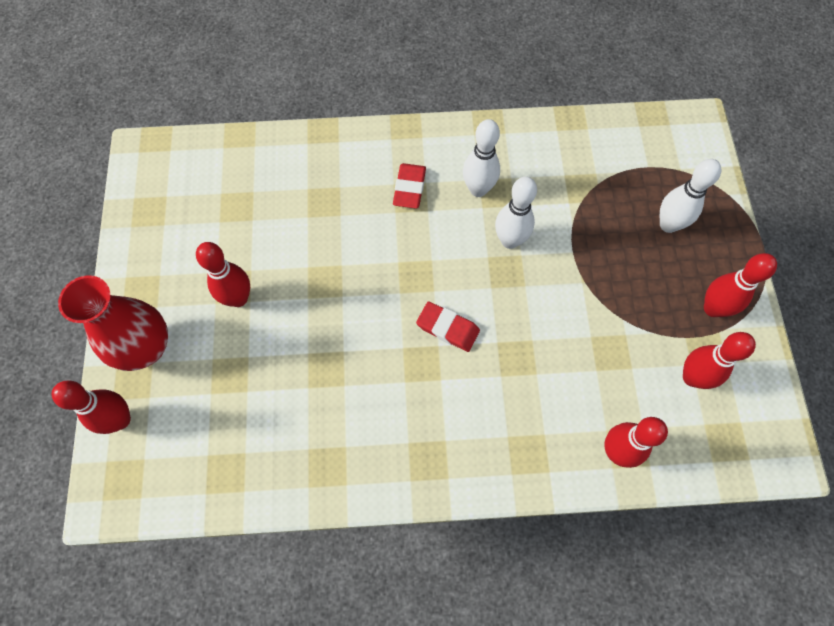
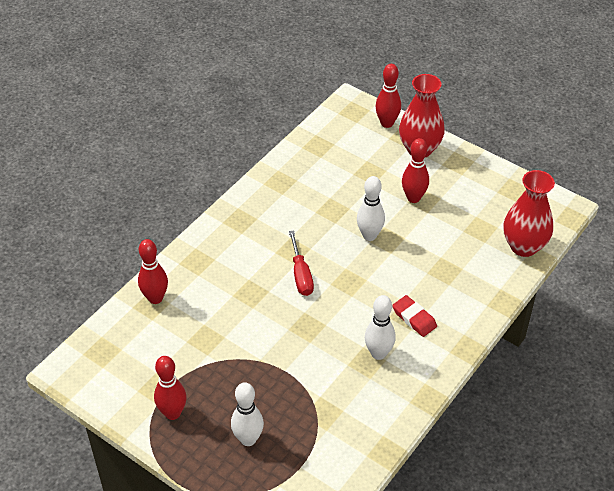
camera: 130 degrees right, 20 degrees down
(231, 155) = (523, 246): none -> red vase
(447, 328) = (301, 274): red eraser -> red screwdriver
(510, 240) = (325, 343): white bowling pin -> white bowling pin (369, 235)
(692, 377) = (149, 365): red bowling pin -> none

